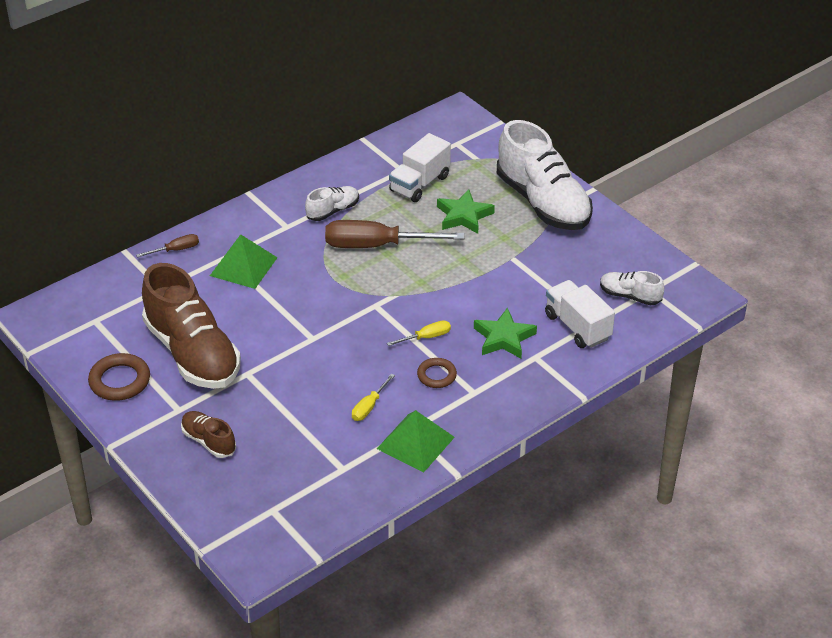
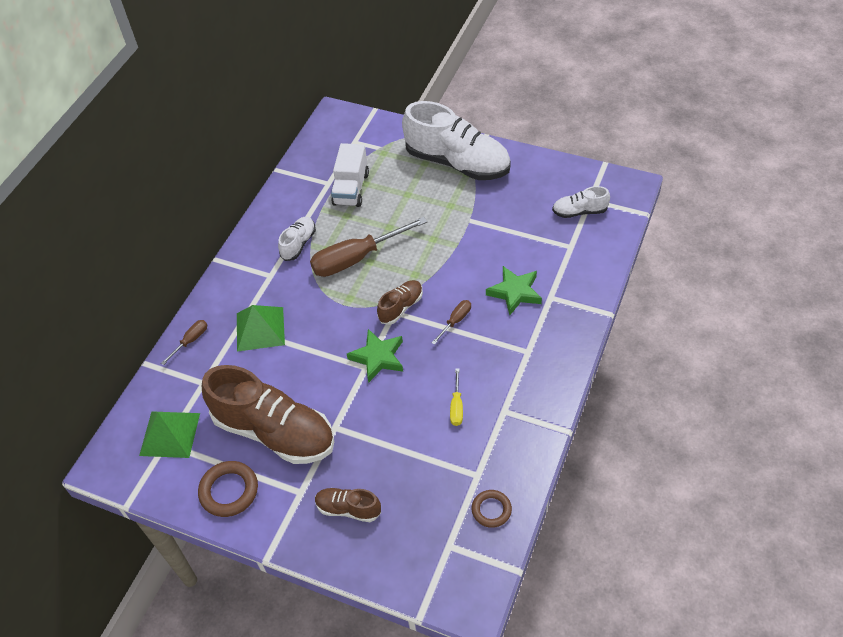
camera: 25 degrees left, 10 degrees up
(385, 304) = (401, 307): none -> brown shoe
(415, 442) = (517, 420): green pyramid -> green pyramid (170, 434)
(426, 337) = (455, 321): yellow screwdriver -> brown screwdriver
(436, 375) = (488, 351): brown ring -> brown ring (491, 510)
(464, 216) = (406, 201): green star -> green star (378, 357)
(577, 327) = (562, 256): white truck -> none

